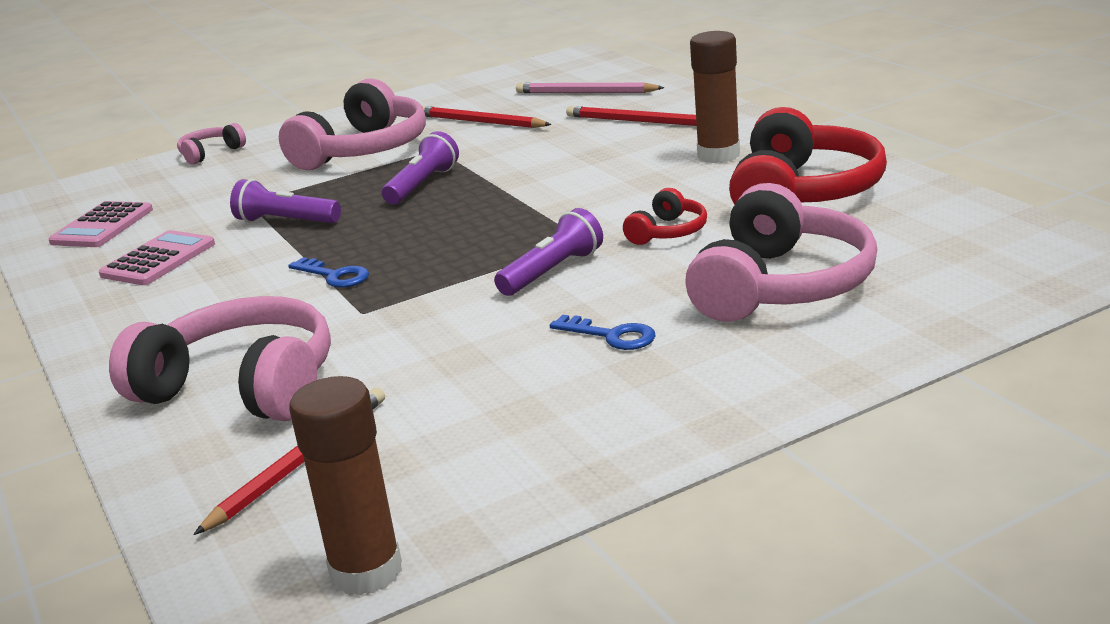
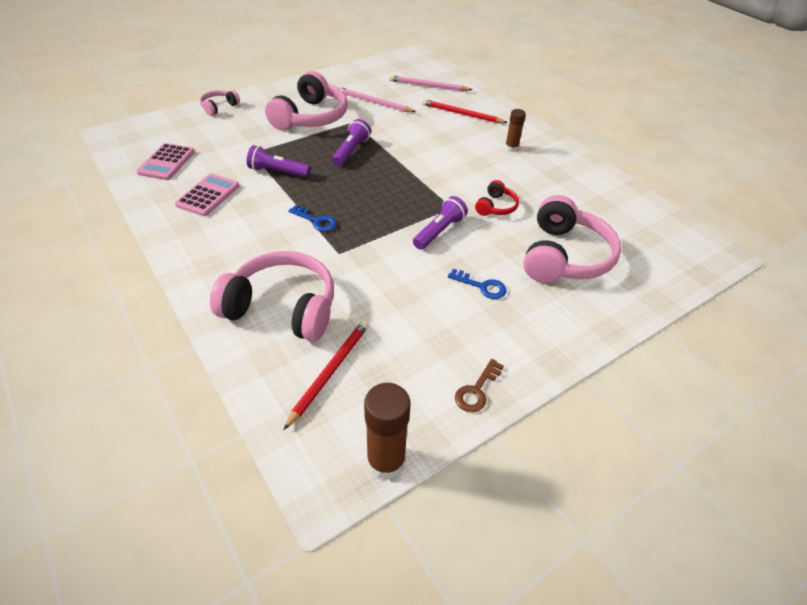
camera: 10 degrees left, 20 degrees up
(481, 122) = (374, 102): red pencil -> pink pencil
(563, 471) = (477, 390): none -> brown key
(718, 155) = (511, 148): brown glue stick -> brown glue stick, size x0.60
(804, 192) = (562, 184): red headphones -> none

